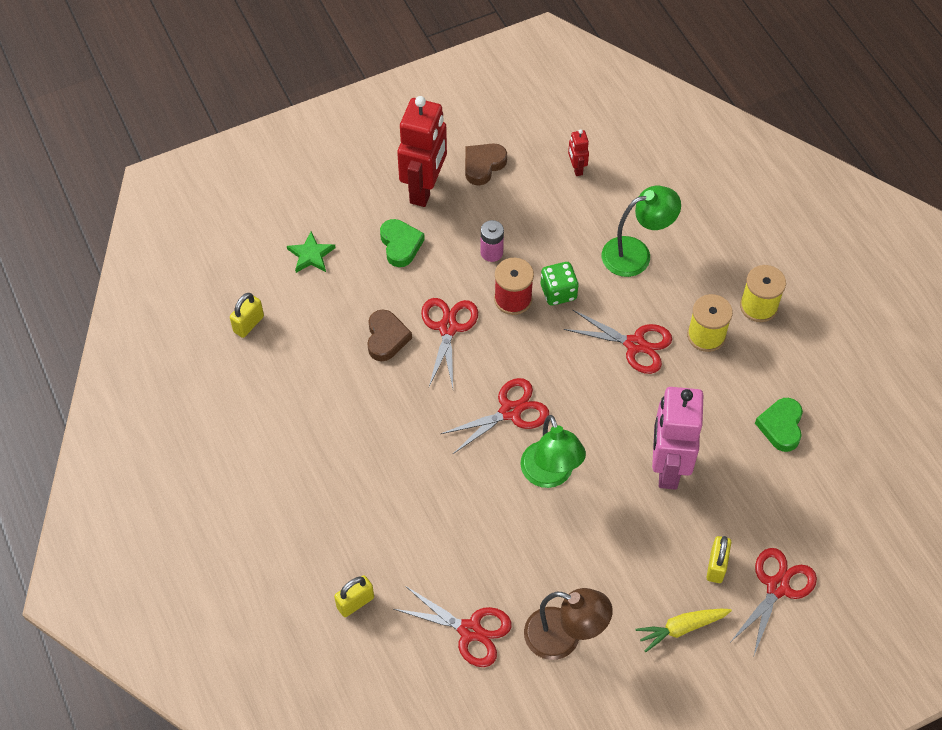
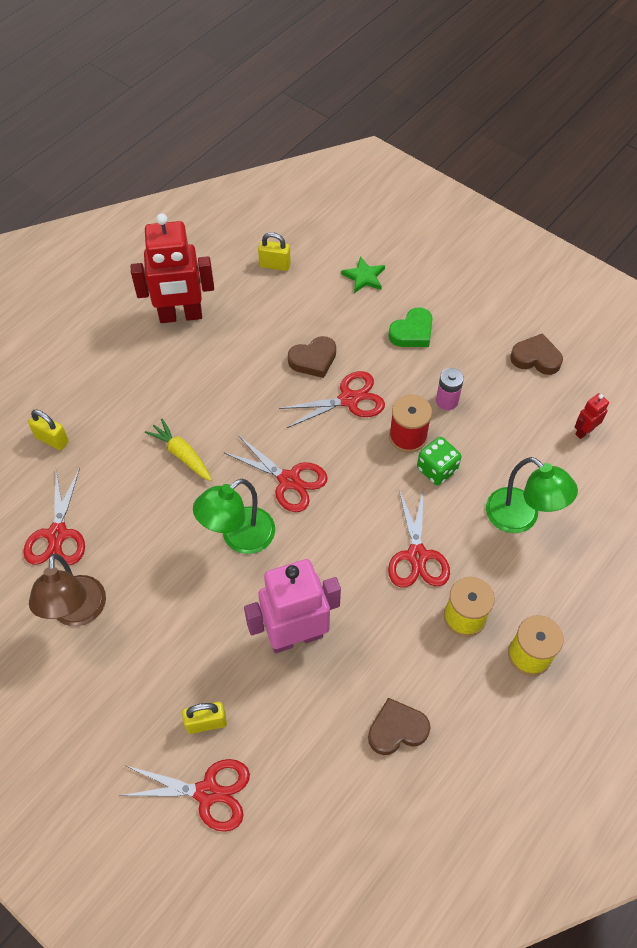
camera: 65 degrees right, 0 degrees up
(424, 189) = (481, 326): red robot -> red robot (180, 316)
(681, 628) = (126, 714): yellow carrot -> yellow carrot (182, 454)
(781, 426) = (397, 729): green heart -> brown heart

